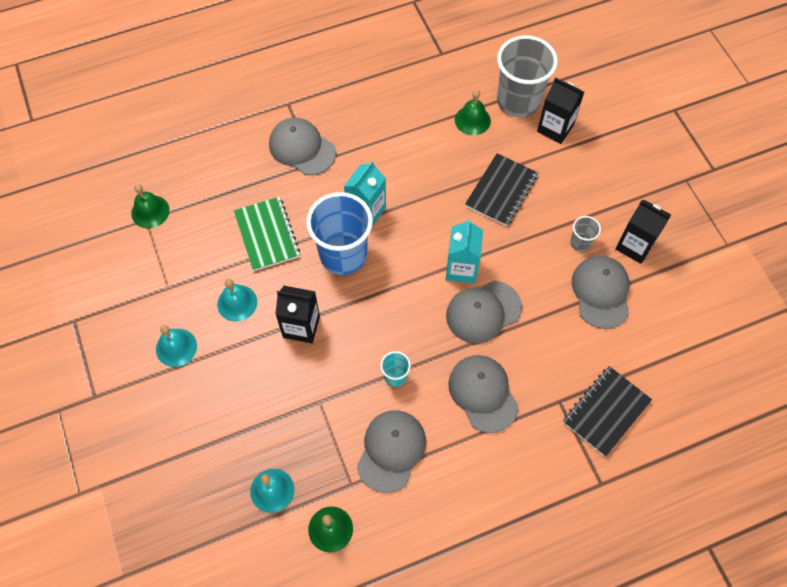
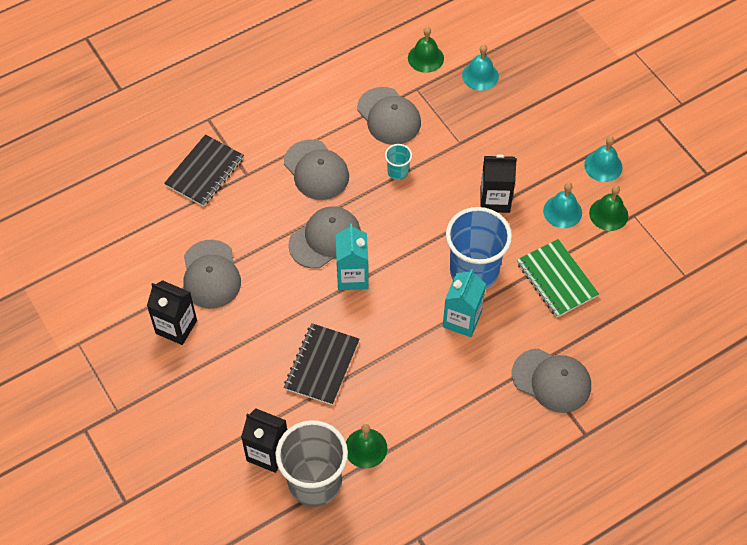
camera: 170 degrees right, 5 degrees down
(150, 211) = (685, 285): green bell -> green bell (608, 214)
(391, 450) = (389, 116): grey cap -> grey cap turned 45 degrees counterclockwise
(580, 243) = (233, 321): grey cup -> none

